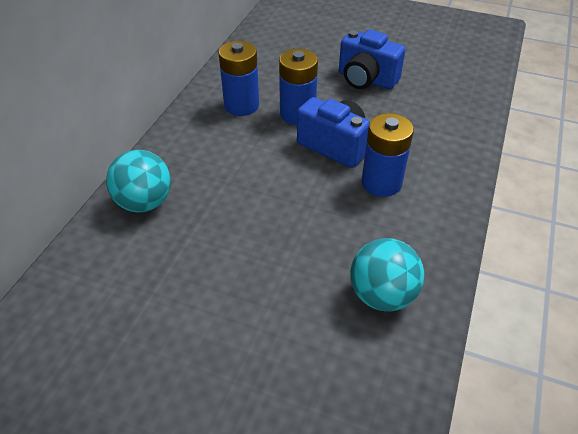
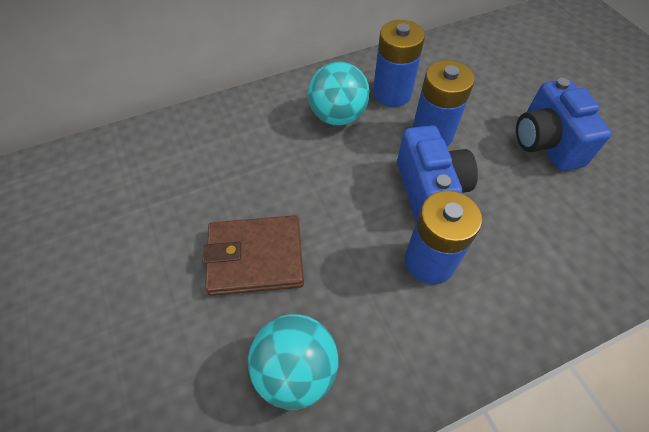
camera: 45 degrees right, 10 degrees up
(145, 202) = (224, 128): turquoise ball -> turquoise ball (337, 116)
(278, 260) = (255, 257): none -> brown wallet

